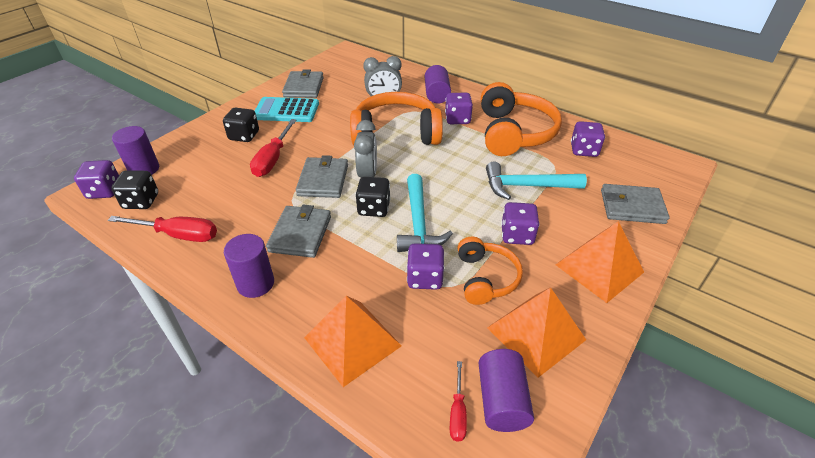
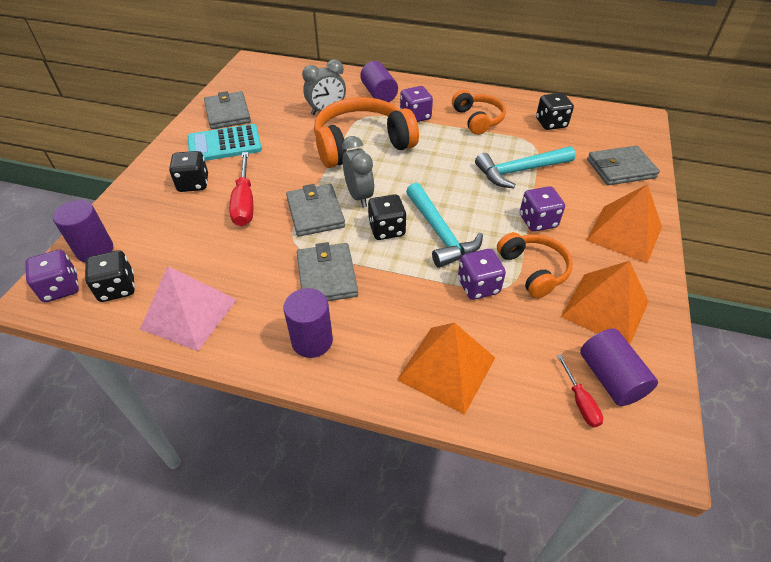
camera: 20 degrees left, 5 degrees up
(178, 235) = (189, 314): red screwdriver -> pink pyramid
(514, 133) = (478, 119): orange headphones -> orange headphones, size x0.58
(584, 150) = (551, 123): purple dice -> black dice

